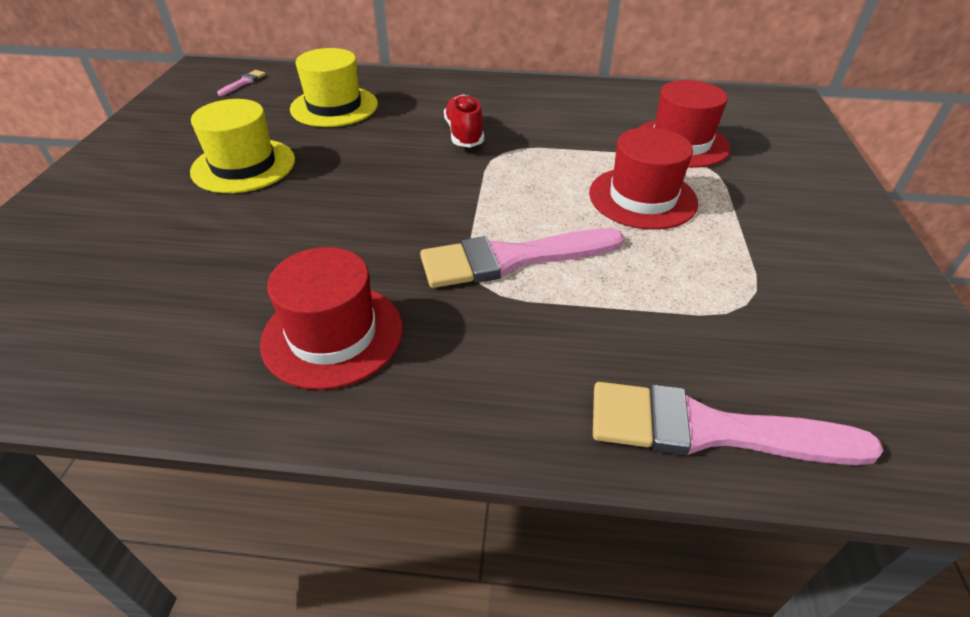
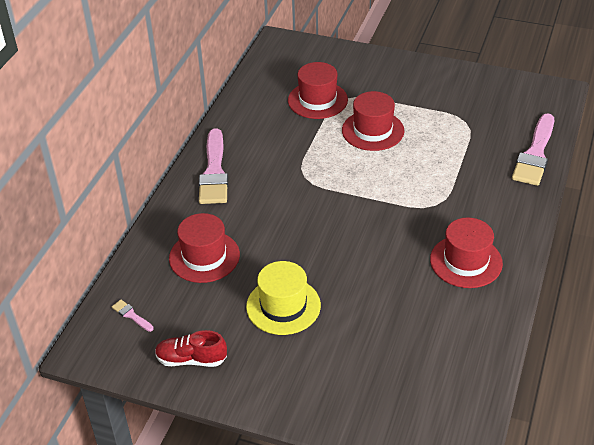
camera: 75 degrees left, 0 degrees up
(334, 107) = (204, 256): yellow hat -> red hat
(464, 134) = (274, 191): red shoe -> red shoe (191, 359)
(511, 259) = (418, 190): pink brush -> pink brush (214, 172)

